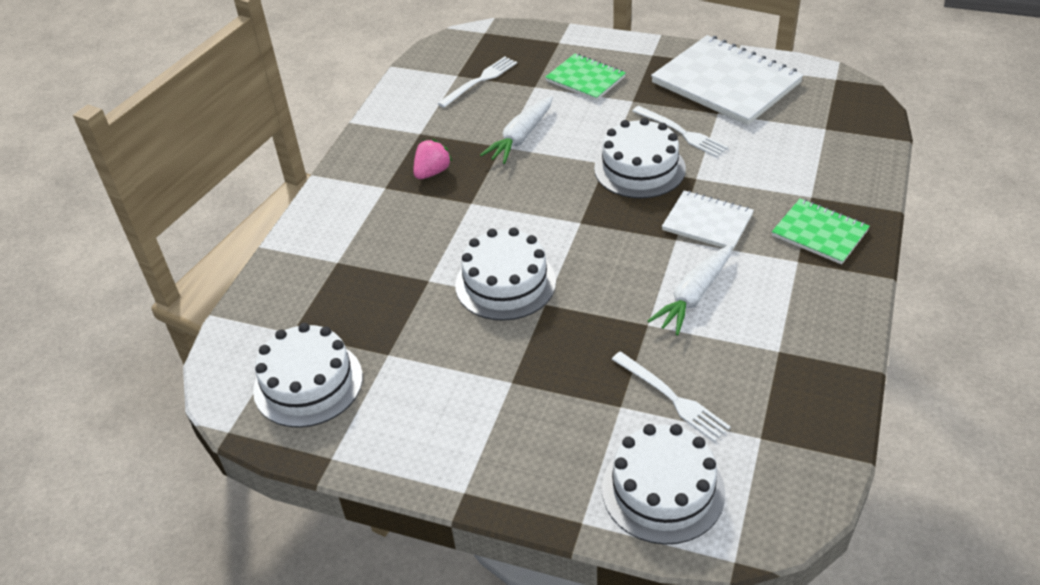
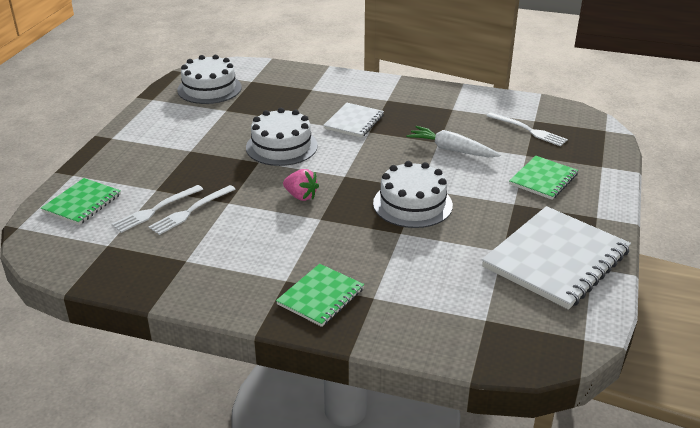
camera: 85 degrees right, 10 degrees down
(432, 172) = (404, 115): pink strawberry -> pink strawberry (301, 196)
(663, 490) = (82, 203): white cake -> green notebook
(681, 132) = (467, 228): white fork -> white fork (191, 211)
(693, 296) = (253, 224): white carrot -> none
(707, 222) = (340, 235): white notebook -> white notebook (354, 122)

